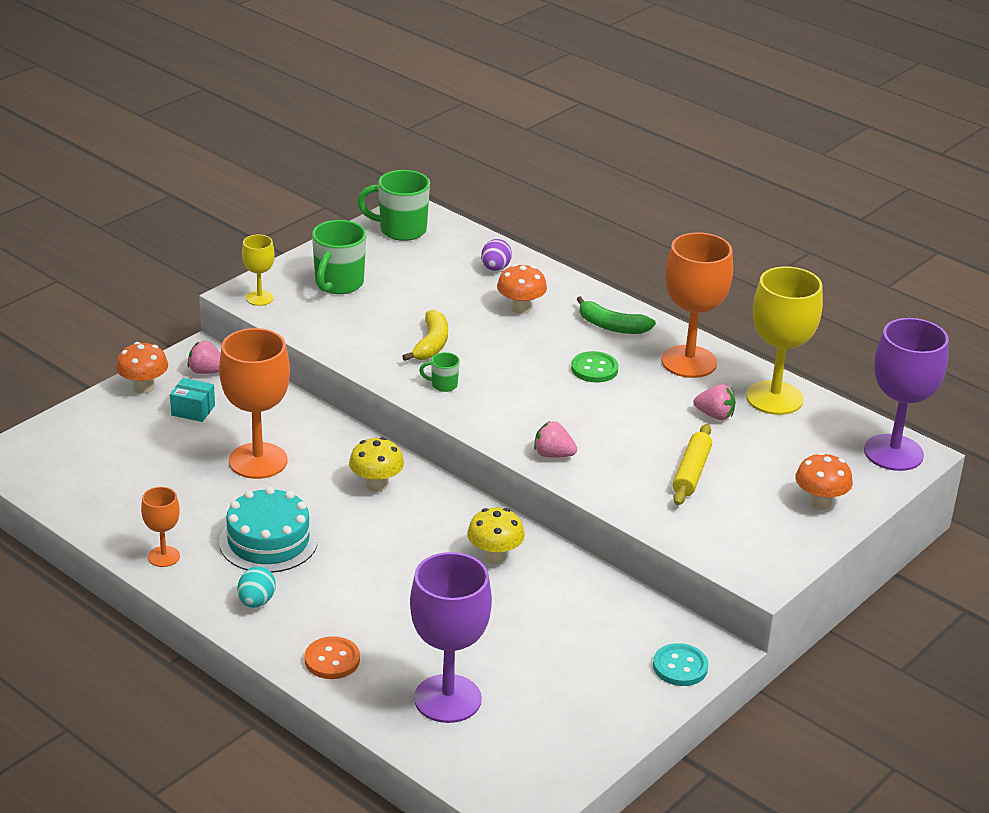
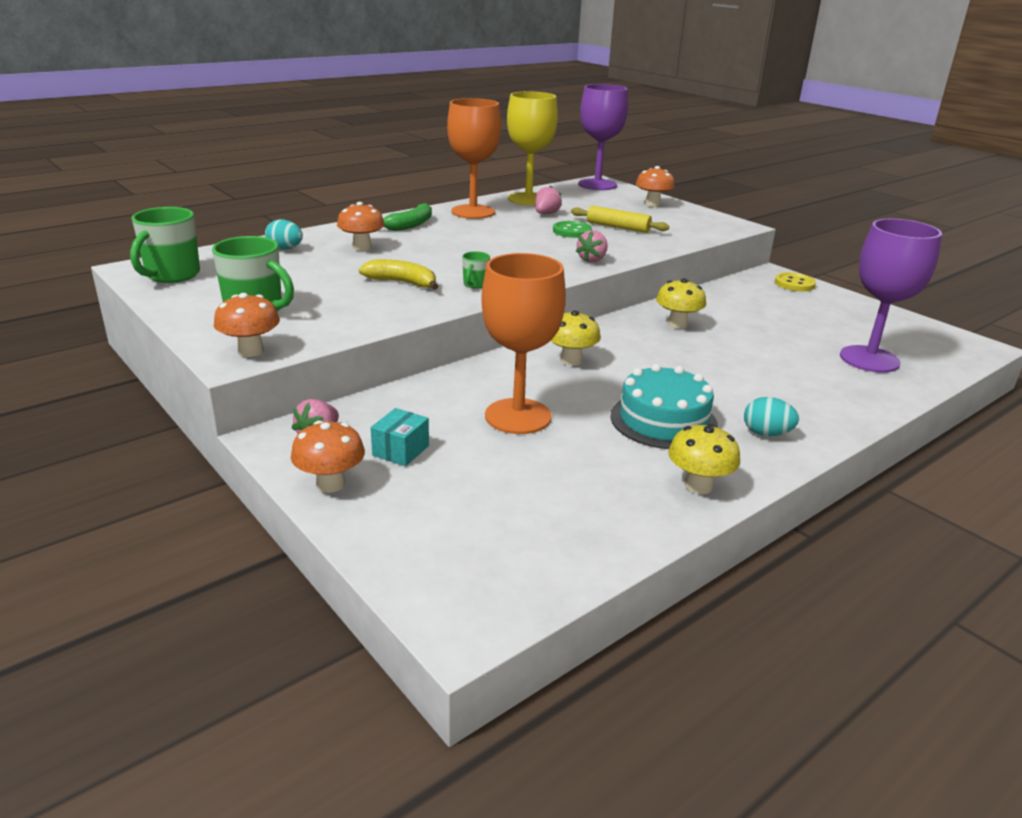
camera: 80 degrees left, 5 degrees down
(164, 556) = (698, 486): orange goblet -> yellow mushroom
(259, 298) = (251, 351): yellow goblet -> orange mushroom
(332, 660) = (841, 402): orange button -> none
(495, 268) = (285, 249): purple egg -> turquoise egg
(594, 369) = (471, 236): green button -> green button (572, 231)
(680, 667) = (794, 284): turquoise button -> yellow button

